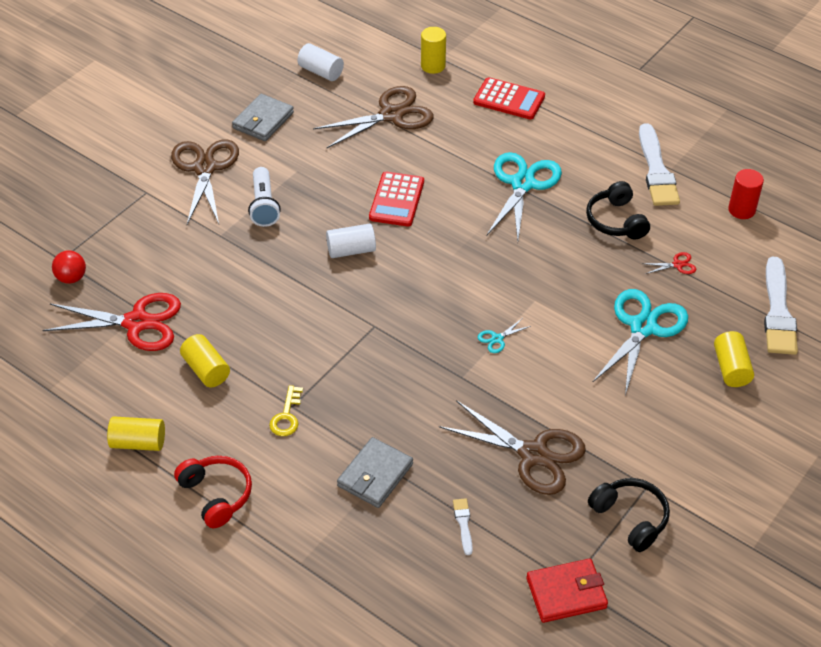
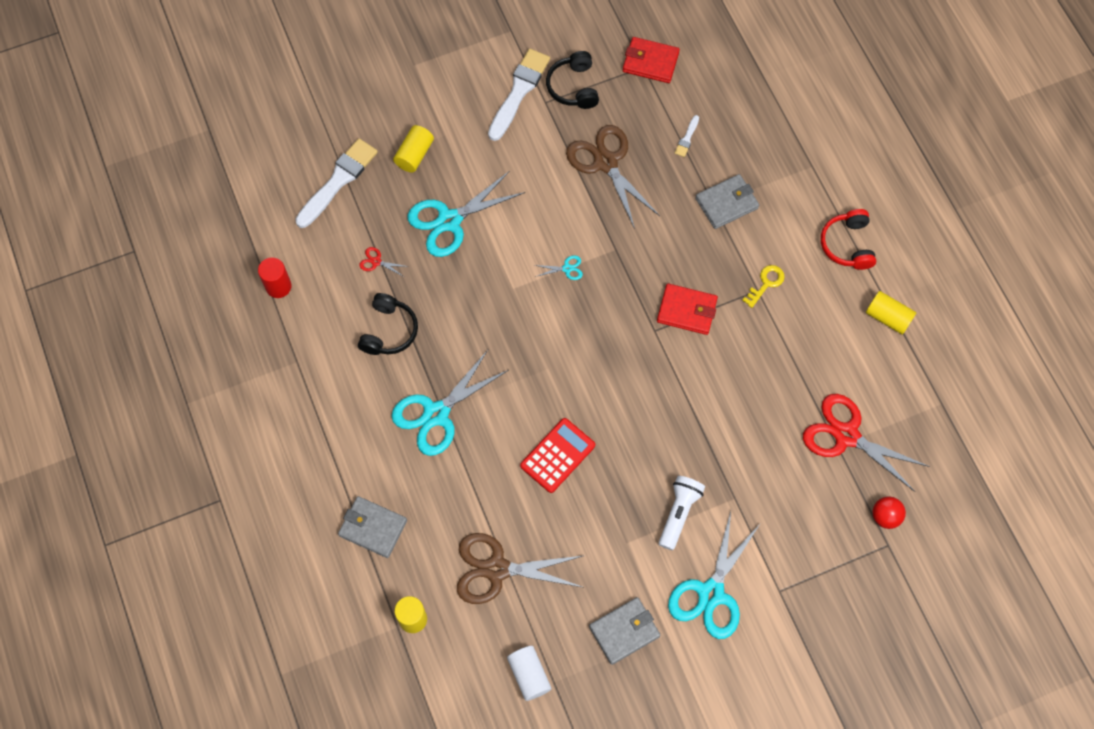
camera: 150 degrees left, 20 degrees up
(205, 168) = (711, 593): brown scissors -> turquoise scissors
(206, 370) = (809, 357): yellow cylinder -> none
(351, 250) = (630, 419): white cylinder -> none
(353, 356) = (686, 311): none -> red wallet
(509, 99) = (373, 528): red calculator -> grey wallet
(656, 170) = (311, 366): white brush -> white brush (519, 91)

